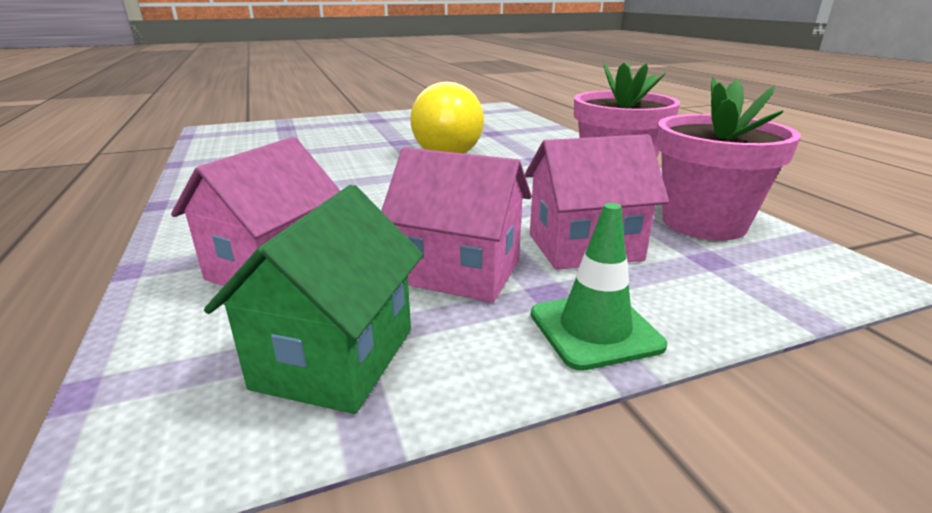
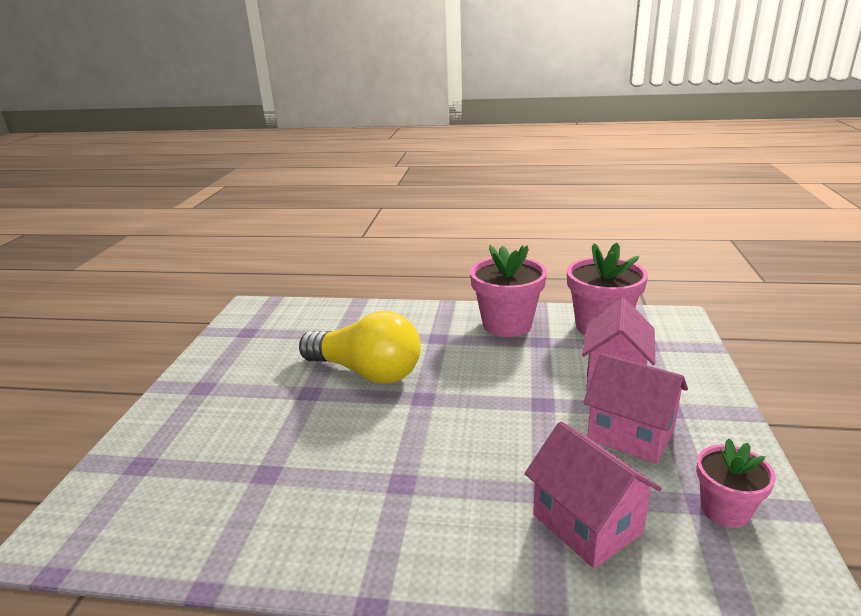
camera: 60 degrees left, 0 degrees up
(335, 358) = (725, 510): green house -> pink flower pot
(459, 272) = (630, 434): pink house -> pink house turned 75 degrees clockwise
(595, 329) = (713, 409): green traffic cone -> none

